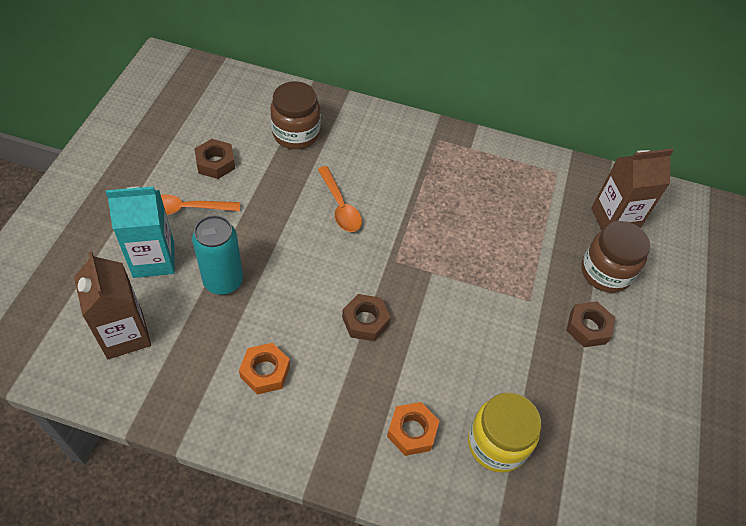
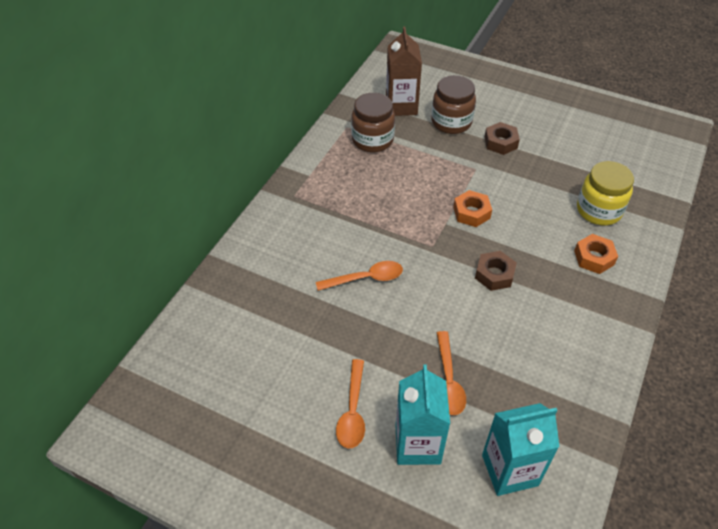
camera: 75 degrees left, 5 degrees down
(125, 334) = (510, 470): brown carton -> turquoise carton
(215, 163) = (291, 382): brown nut -> none
(223, 281) = (448, 380): turquoise can -> orange spoon
(265, 371) = (546, 351): orange nut -> orange nut (471, 212)
(296, 134) = (262, 305): brown jar -> brown jar (372, 140)

